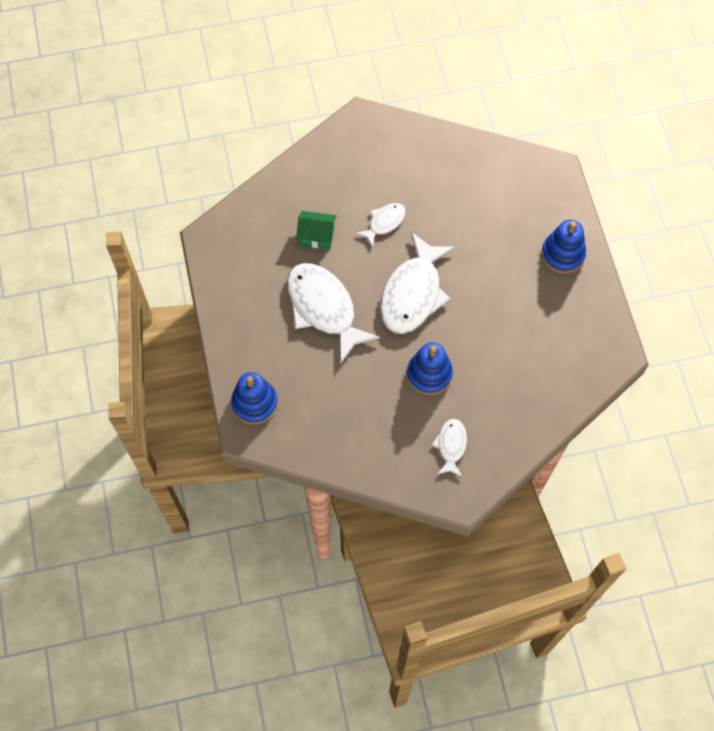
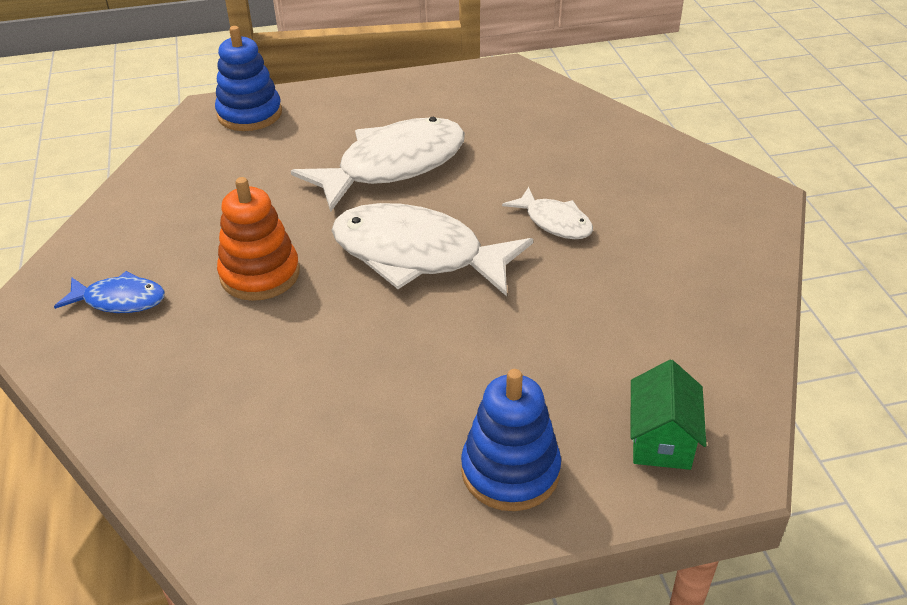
camera: 90 degrees right, 25 degrees down
(317, 236) = (520, 156): green house -> green house (661, 440)
(429, 374) = (260, 274): blue stacking toy -> orange stacking toy
(451, 446) = (119, 300): white fish -> blue fish

